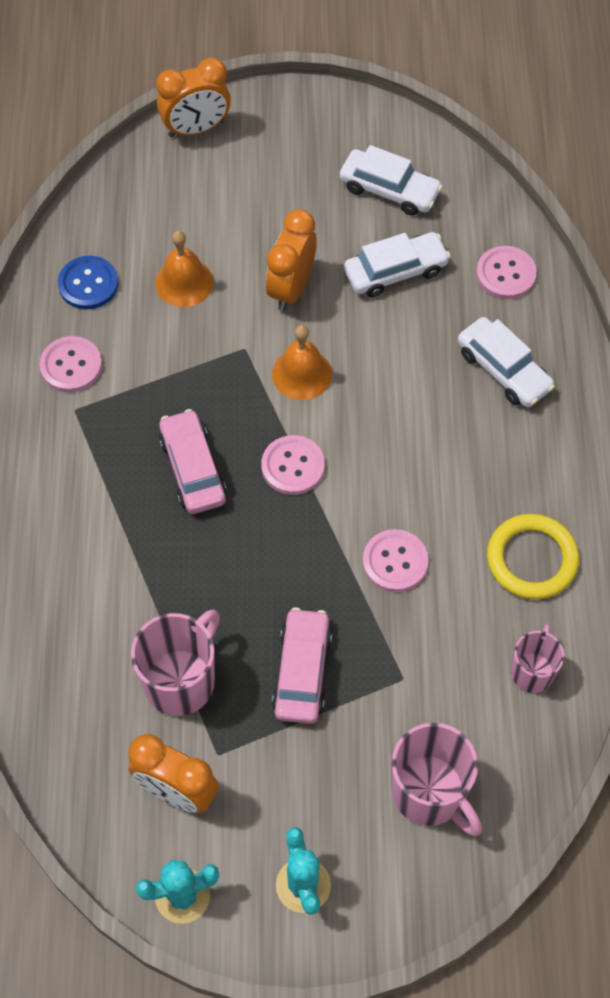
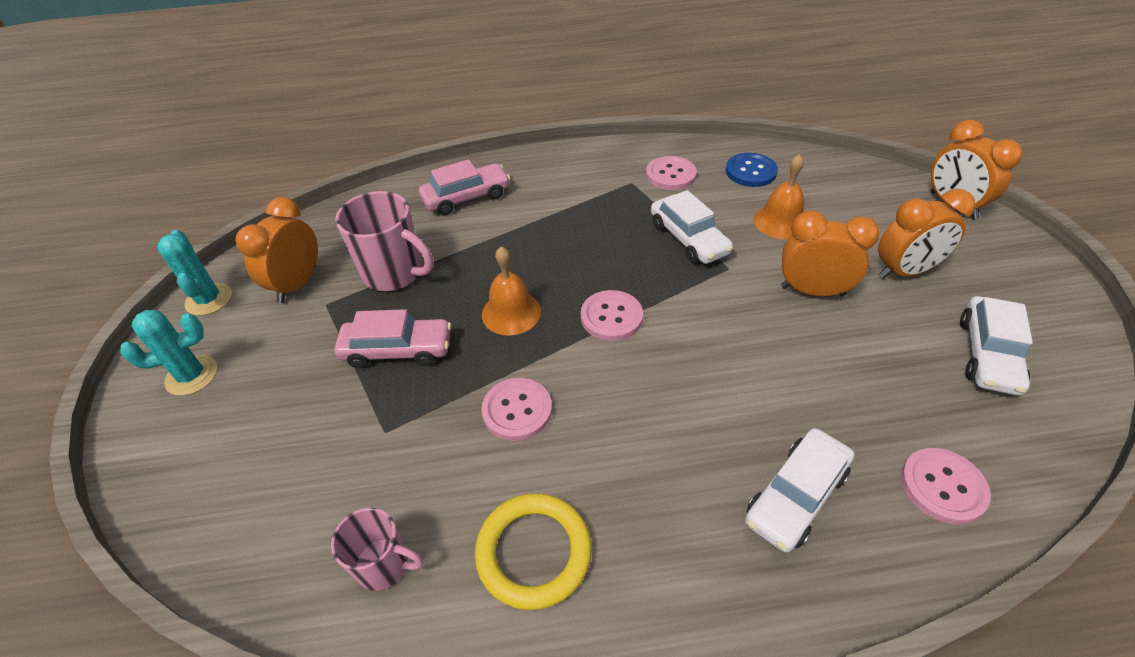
camera: 85 degrees right, 15 degrees down
(193, 469) = (593, 253): pink car -> pink car (466, 197)
(281, 206) = (904, 271): none -> orange clock
(302, 374) = (716, 311): orange bell -> orange bell (511, 312)
(395, 271) = (880, 372): white car -> white car (688, 238)
(430, 793) = (255, 469): pink mug -> none

